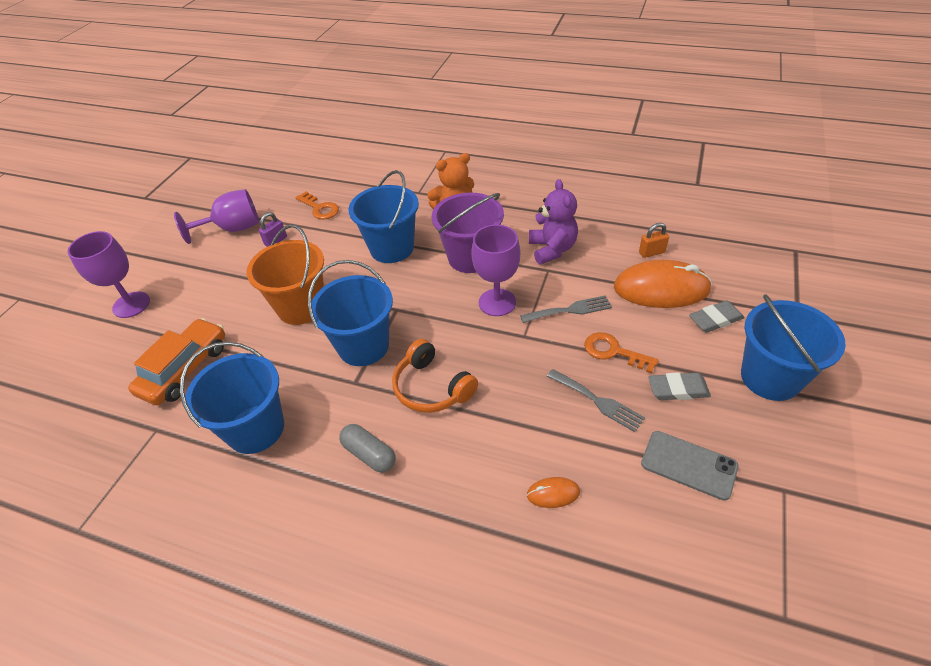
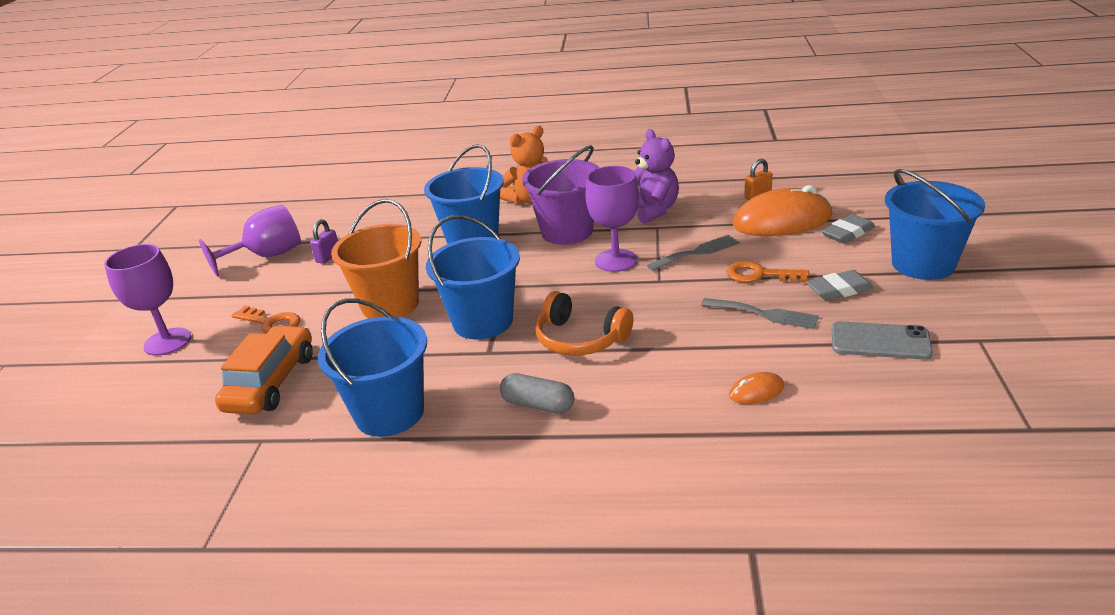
camera: 15 degrees left, 15 degrees down
(320, 208) = (368, 222): orange key -> orange key (271, 323)

